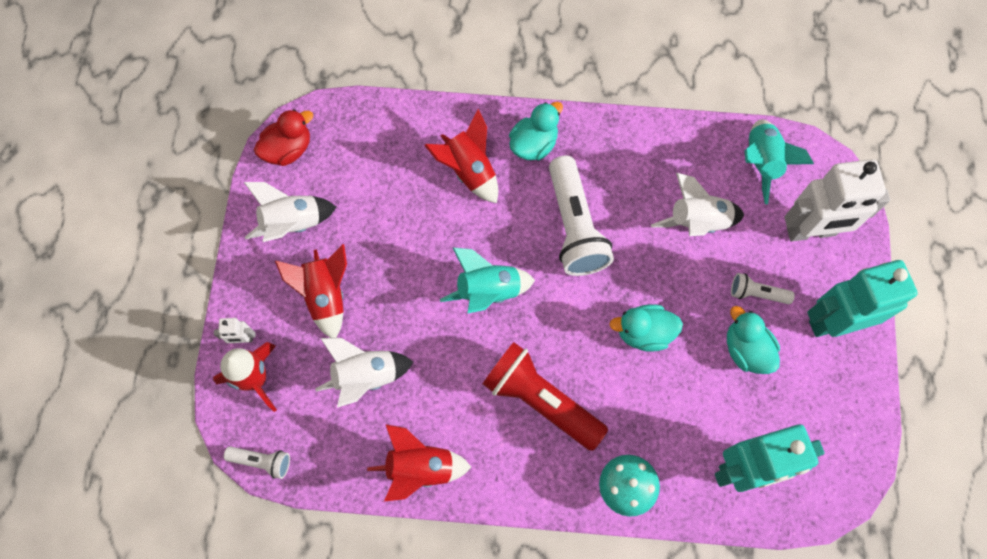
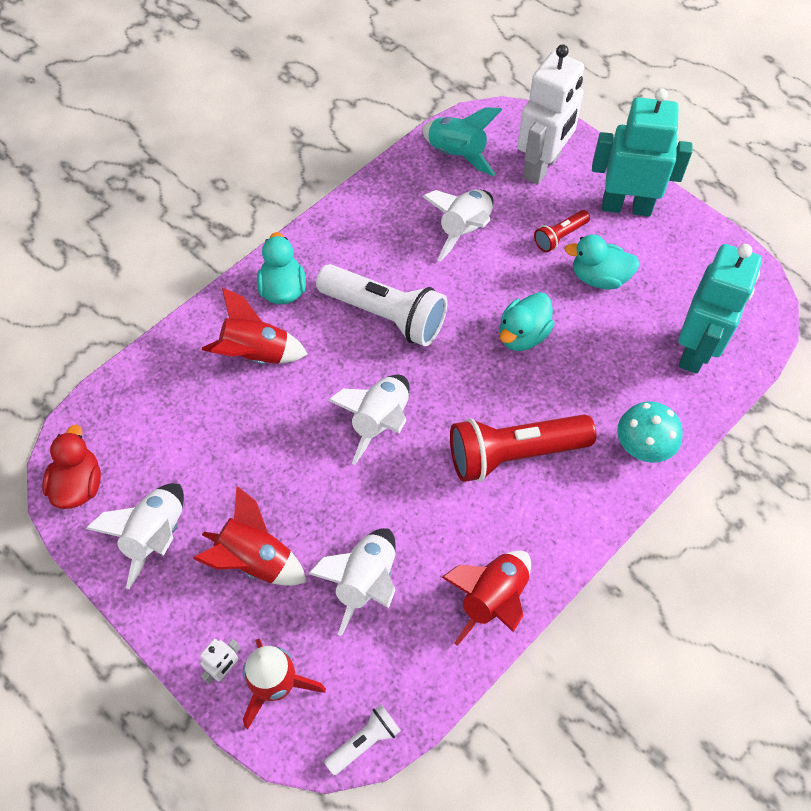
camera: 50 degrees left, 10 degrees down
(488, 291) = (380, 421): turquoise rocket -> white rocket
(756, 293) = (560, 236): white flashlight -> red flashlight
(834, 321) = (626, 206): turquoise robot -> turquoise robot turned 75 degrees clockwise

